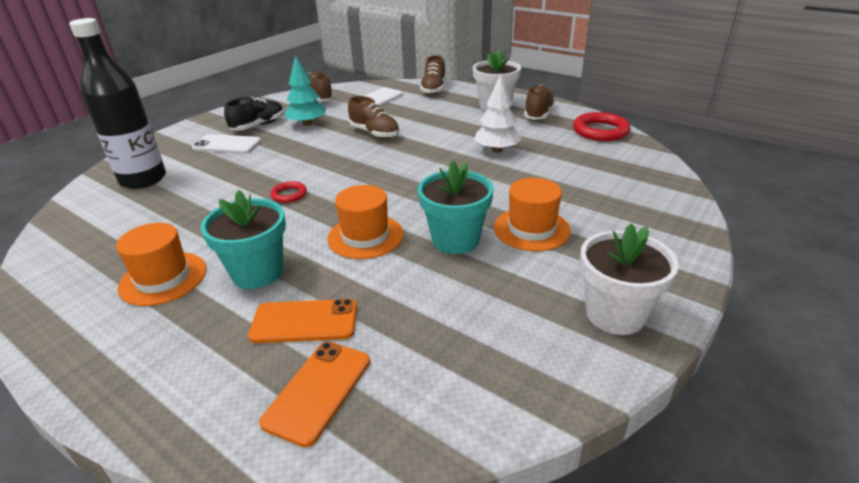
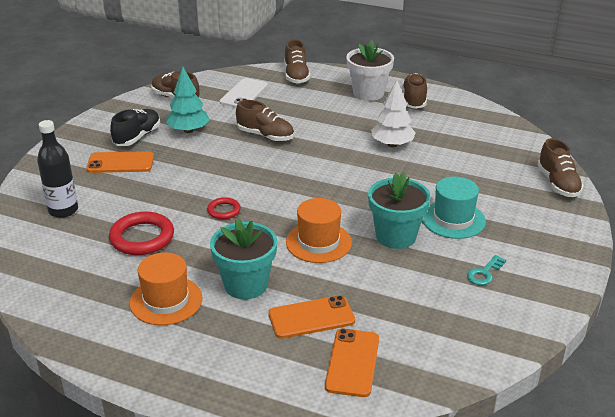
camera: 15 degrees left, 0 degrees up
(143, 179) = (63, 210): black bottle -> black bottle, size x0.66
(227, 145) = (120, 163): white phone -> orange phone
(531, 229) = (453, 219): orange hat -> turquoise hat
(545, 296) = (484, 273): none -> turquoise key
(600, 131) = (477, 115): red ring -> red ring (142, 237)
(615, 314) = (538, 279): white flower pot -> none
(674, 204) = (558, 184): none -> brown shoe

